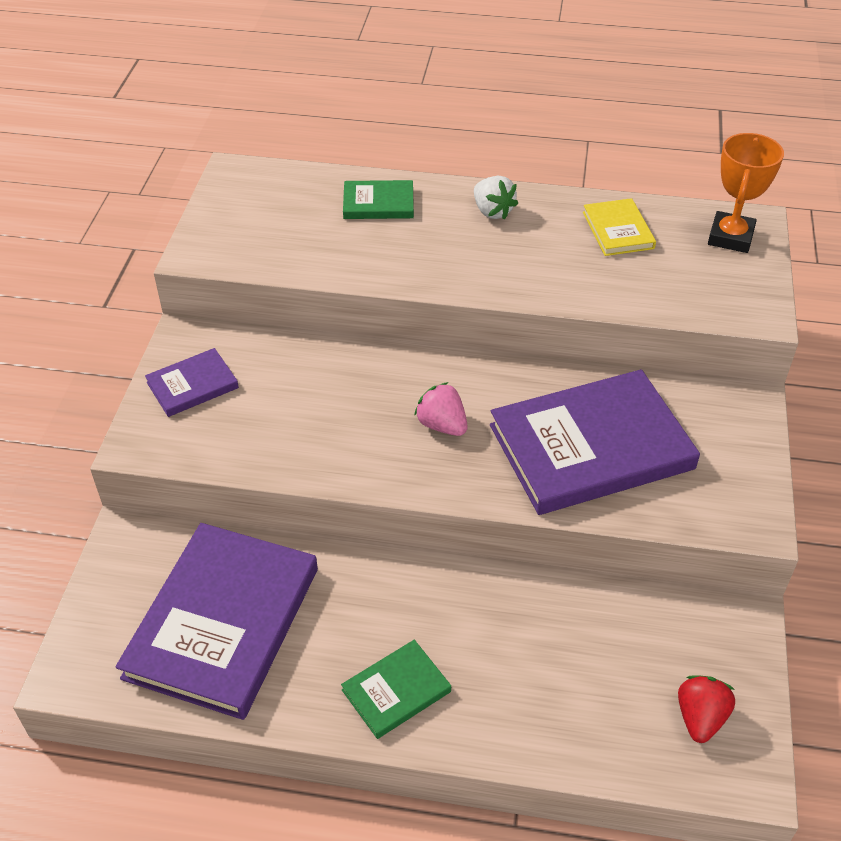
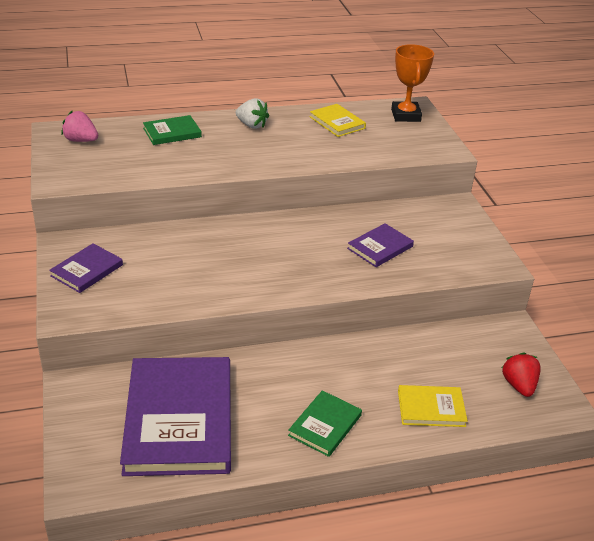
camera: 25 degrees left, 10 degrees down
(442, 425) = (278, 256): pink strawberry -> pink strawberry (81, 140)
(552, 712) = (431, 408): none -> yellow book
(591, 446) = (380, 247): purple book -> purple book, size x0.47

